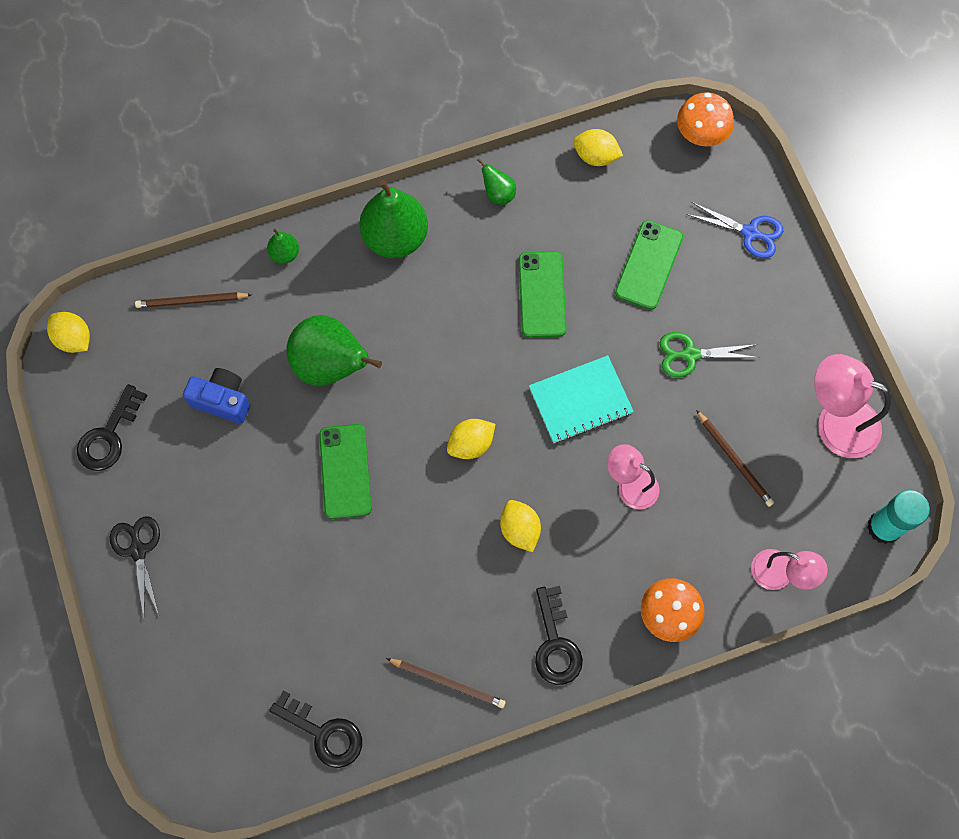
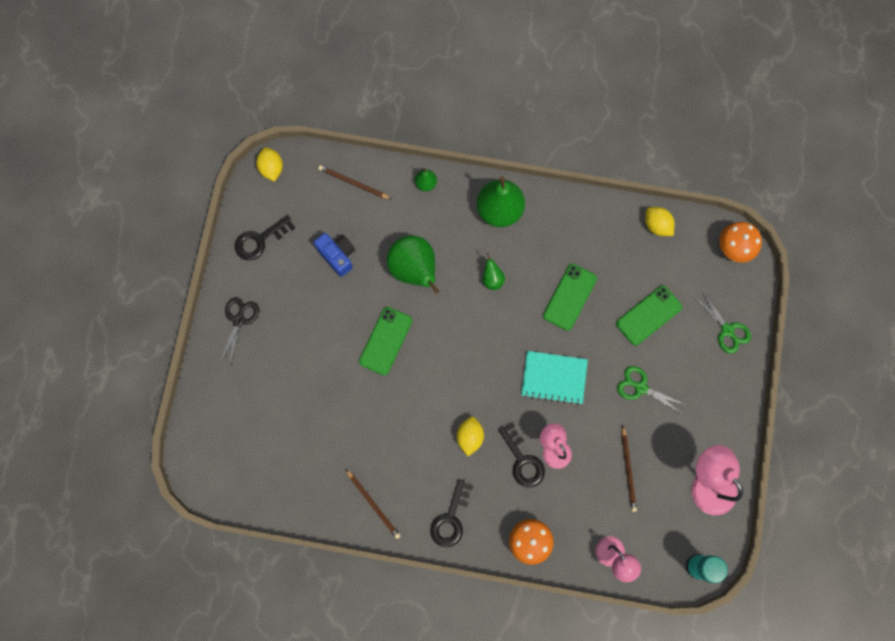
camera: 30 degrees right, 5 degrees up
(324, 733) = (285, 491): black key -> black key (522, 460)
(471, 444) = (470, 367): yellow lemon -> none
(498, 194) = (580, 216): green pear -> green pear (492, 279)
(750, 233) = (727, 330): blue scissors -> green scissors

